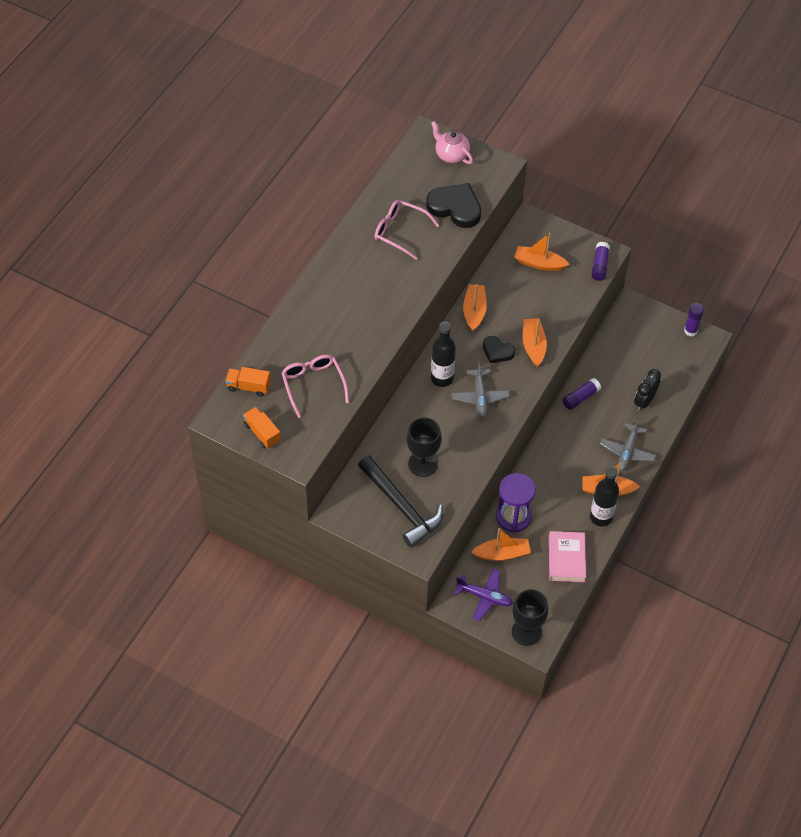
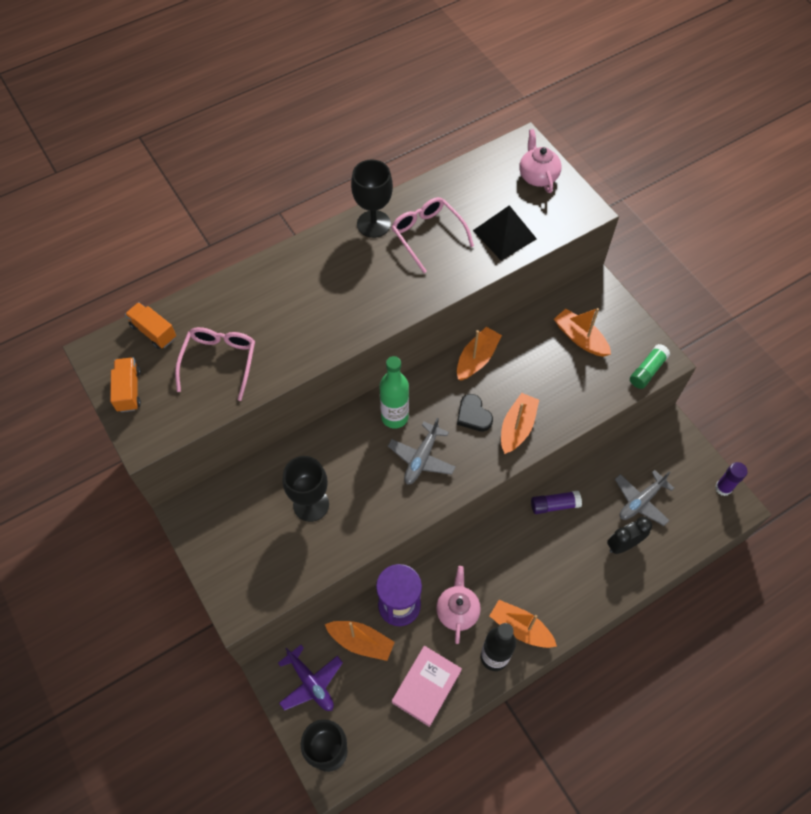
camera: 30 degrees right, 5 degrees up
(355, 240) = (373, 224): none -> black goblet
(401, 506) = (256, 542): black hammer -> none
(442, 378) = (394, 417): black bottle -> green bottle
(455, 208) = (504, 234): black heart -> black pyramid
(556, 500) = (457, 610): none -> pink teapot
(599, 265) = (647, 371): purple glue stick -> green glue stick
(627, 451) = (570, 594): grey plane -> grey plane (641, 501)

